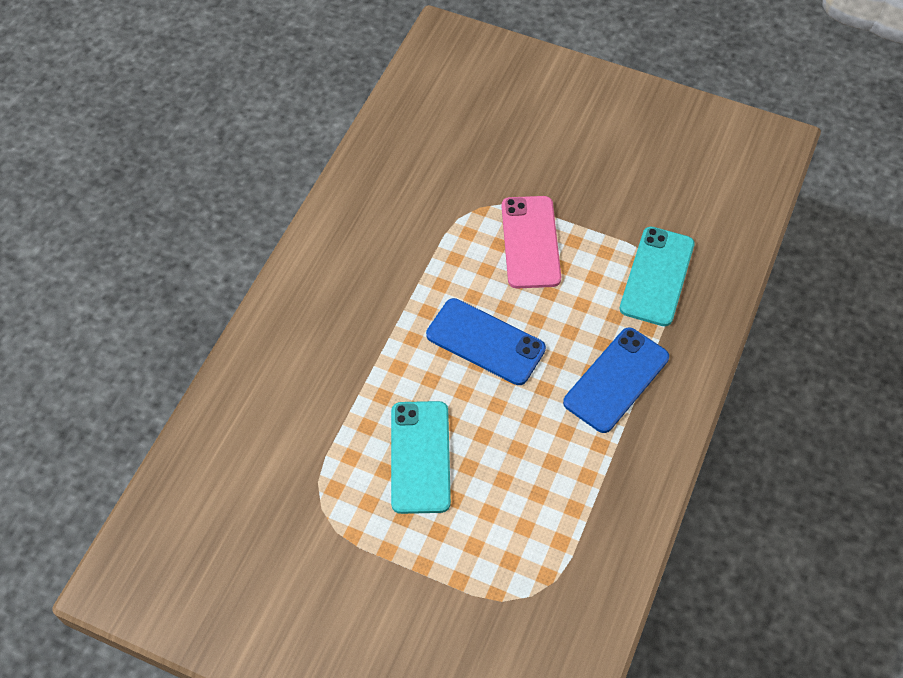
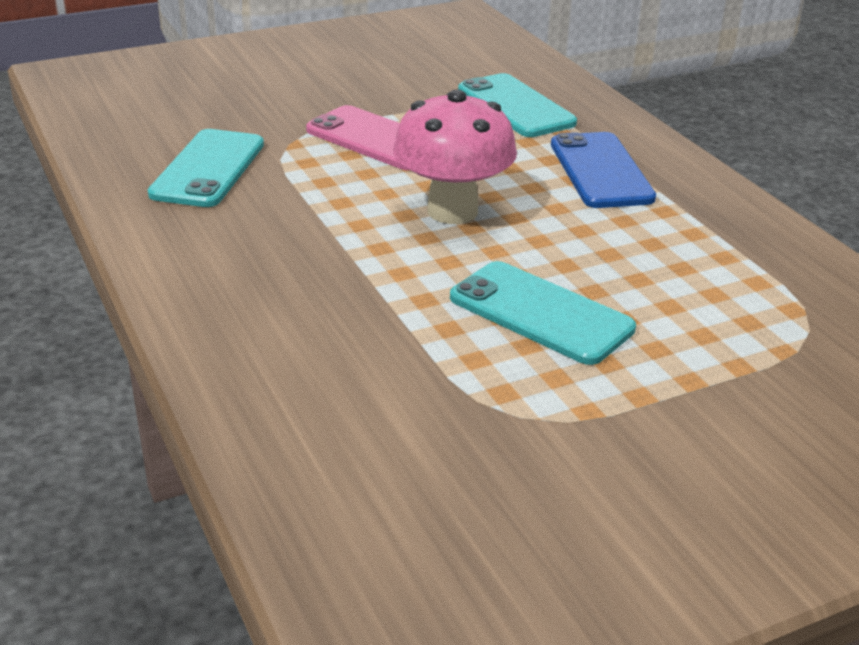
camera: 50 degrees left, 25 degrees down
(411, 198) = (208, 169): none -> turquoise phone
(485, 342) = (452, 211): blue phone -> pink mushroom

